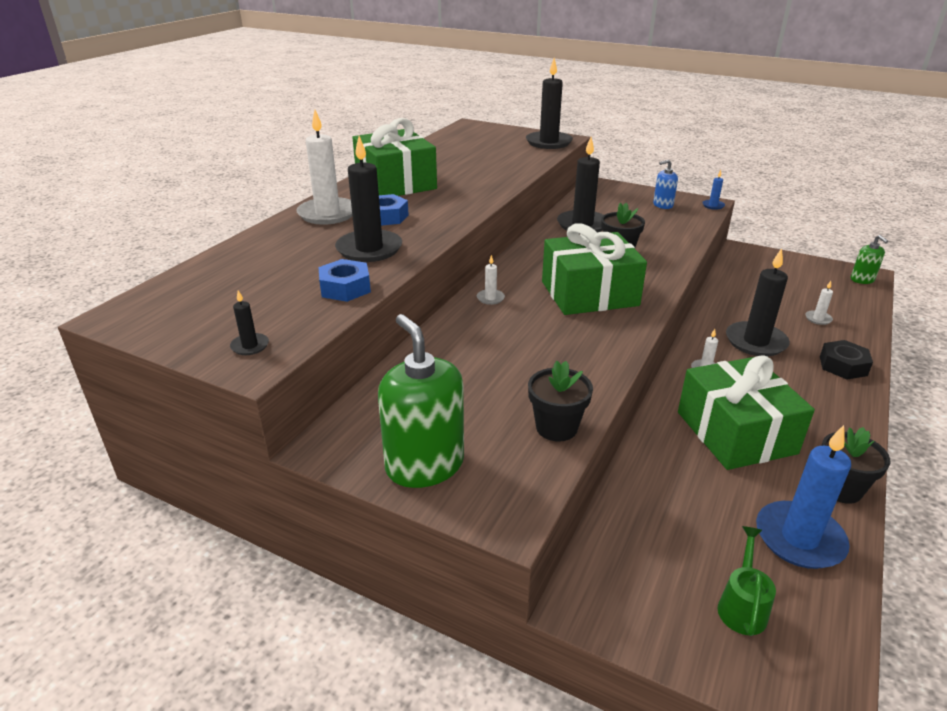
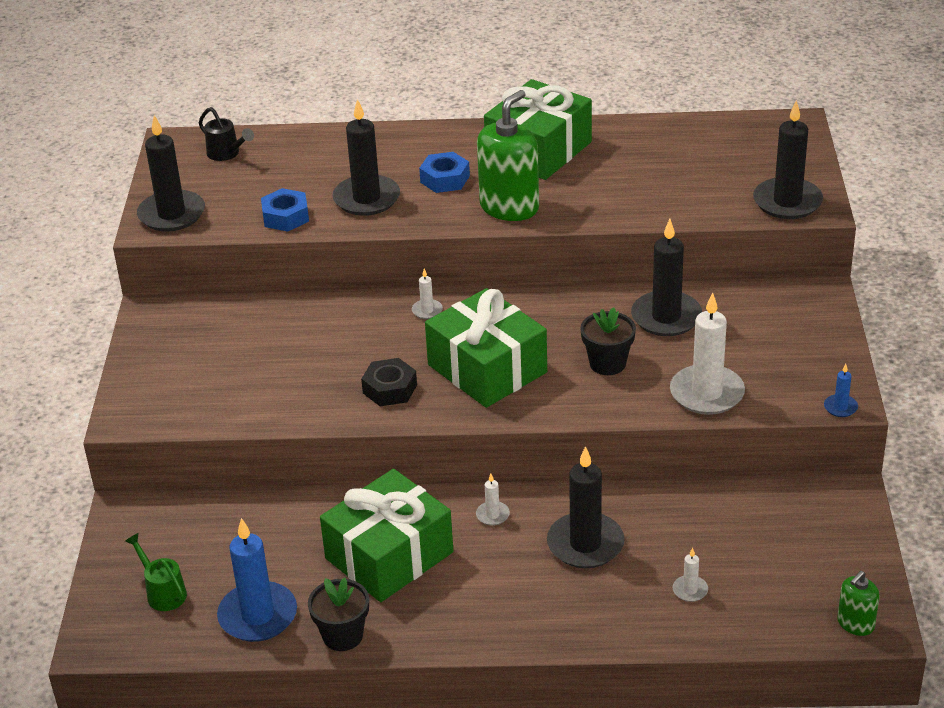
camera: 65 degrees right, 5 degrees up
(191, 293) = (226, 154): none -> black watering can
(250, 346) = (171, 214): black candle -> black candle, size x2.24
(327, 214) = (424, 146): white candle -> white candle (707, 393)
(424, 465) = (156, 363): green soap dispenser -> green soap dispenser (509, 207)
(556, 427) = (239, 411): black flower pot -> none
(662, 205) = (797, 364): blue soap dispenser -> none
(742, 606) = (163, 592): green watering can -> green watering can turned 120 degrees counterclockwise
(843, 366) = (582, 621): black nut -> black nut (390, 389)

